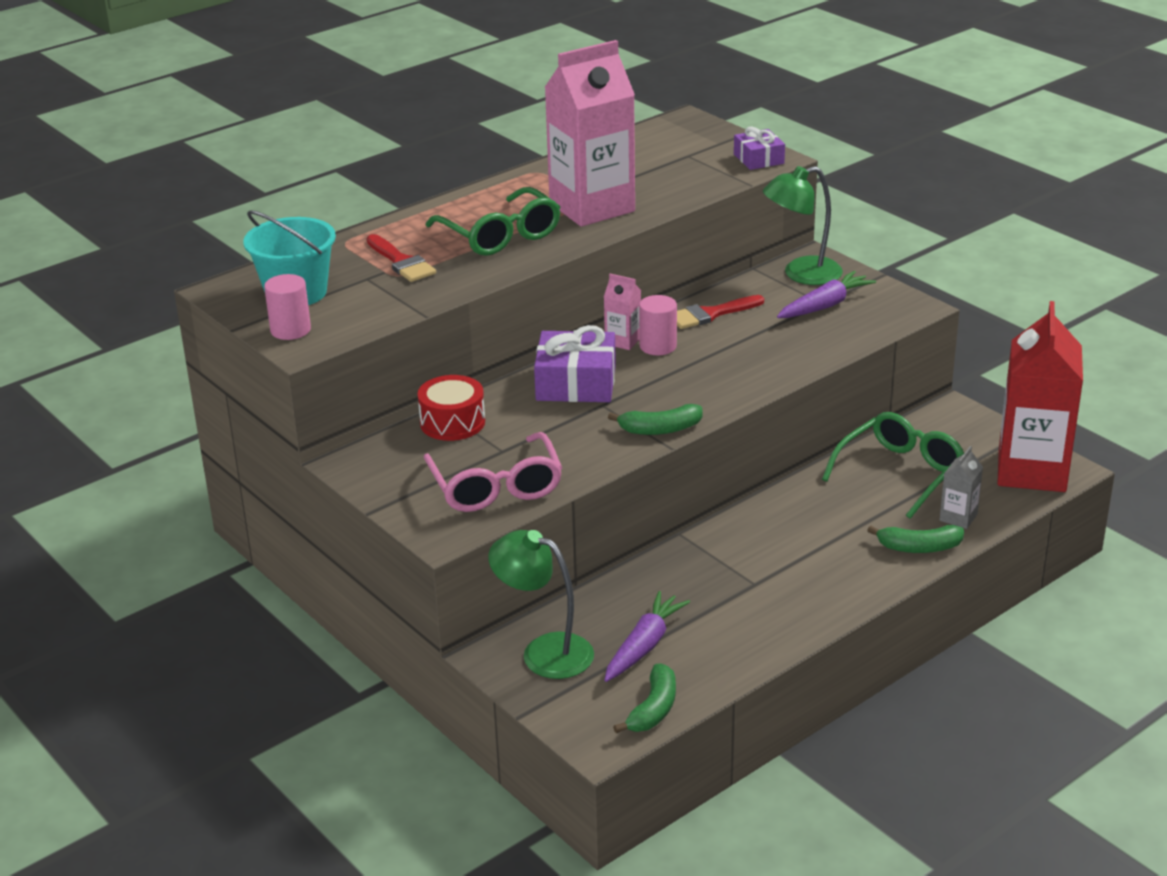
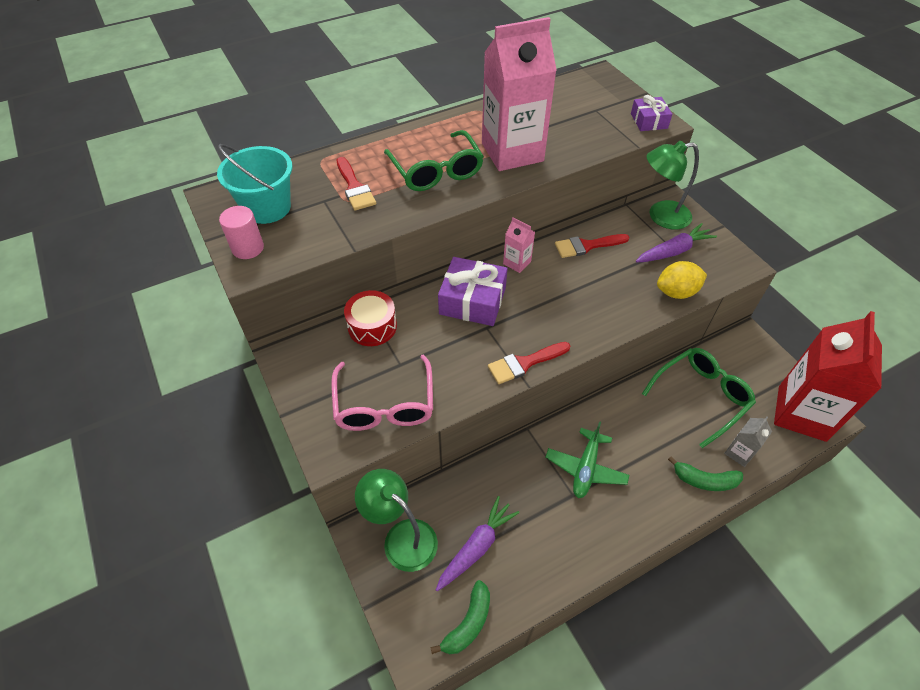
camera: 10 degrees right, 20 degrees up
(658, 346) = (541, 272): pink cylinder -> none
(660, 429) = (524, 363): green banana -> red brush
(765, 558) = (585, 468): none -> green plane
(836, 343) = (676, 292): none -> yellow lemon

